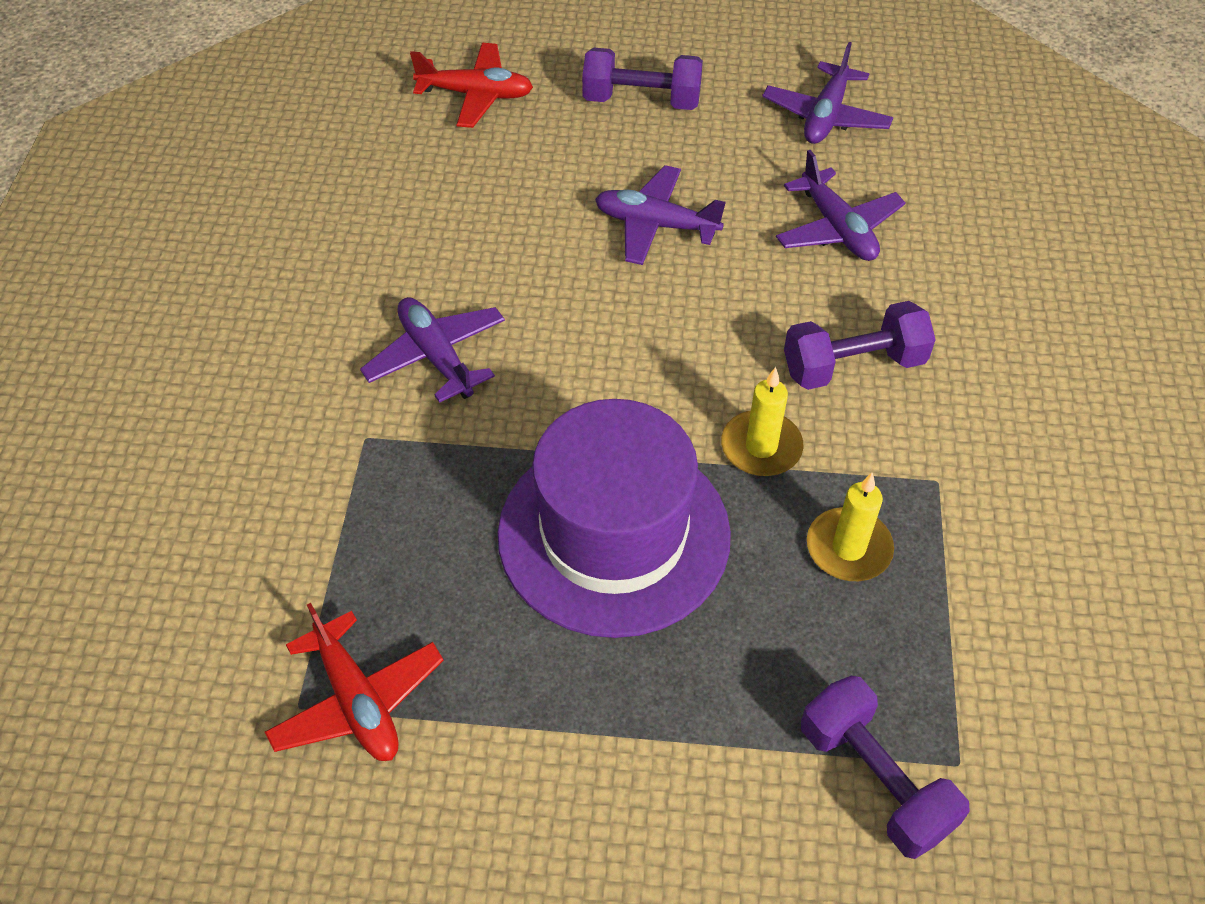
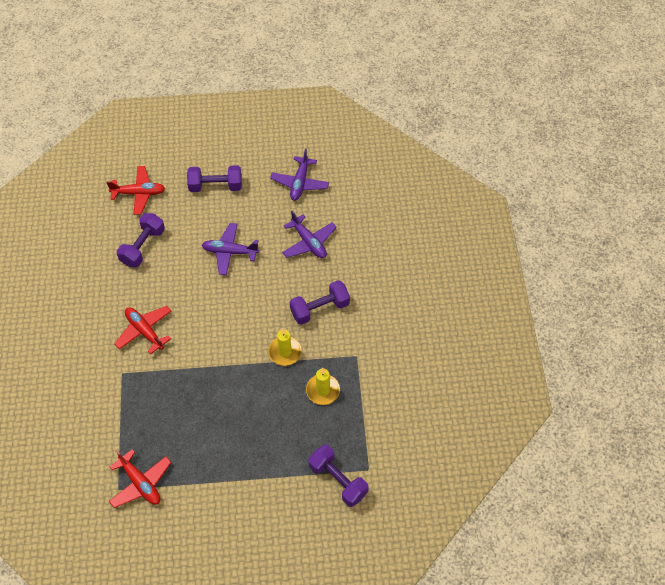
camera: 10 degrees left, 5 degrees up
(436, 356) = (145, 331): purple plane -> red plane
(465, 191) = (143, 247): none -> purple dumbbell
(614, 534) = (230, 399): purple hat -> none

